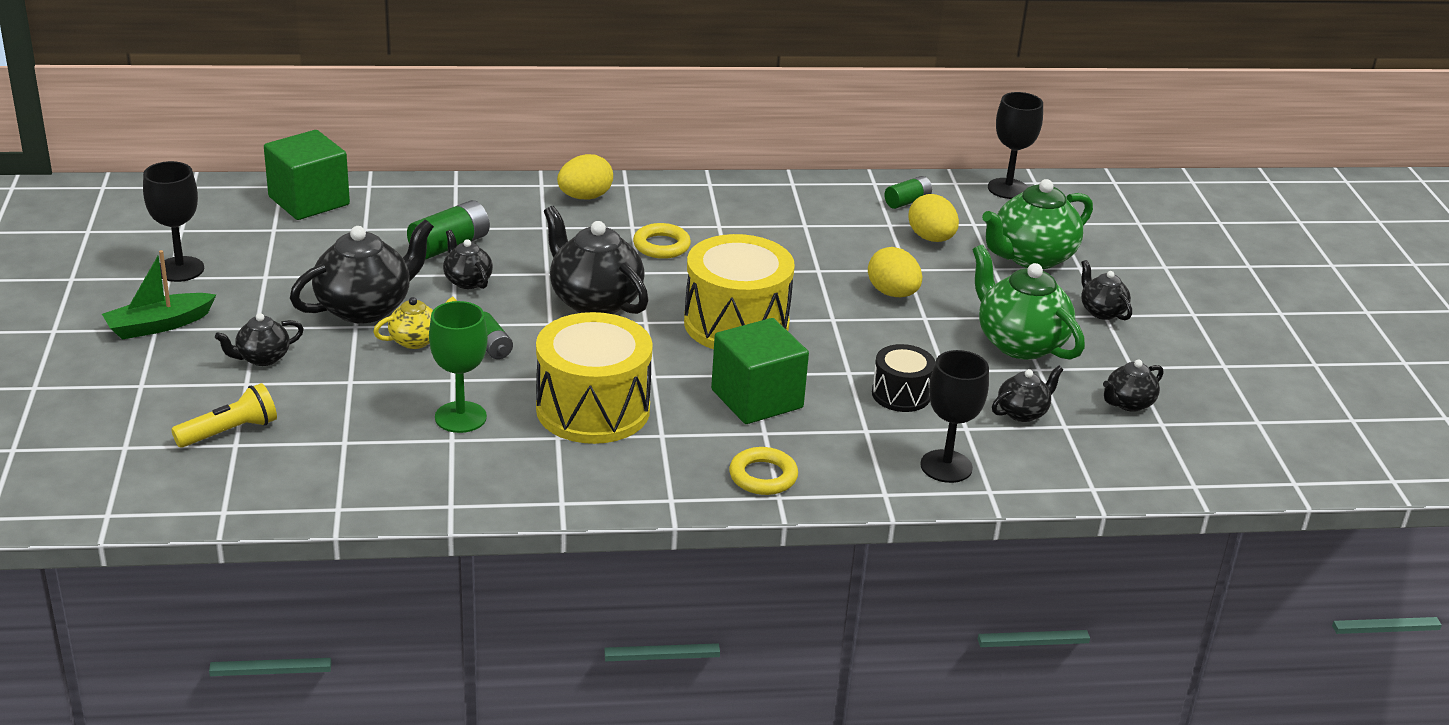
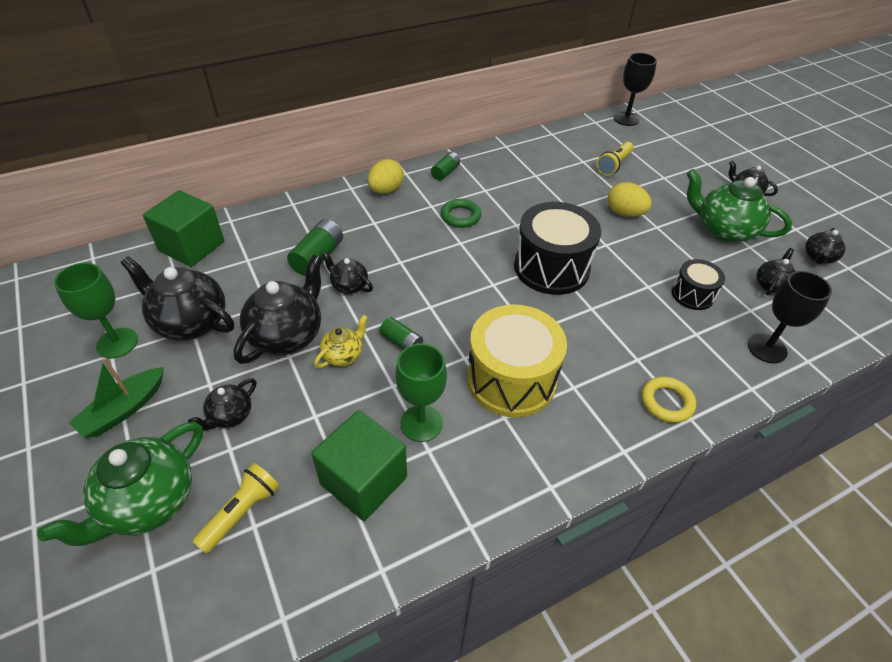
camera: 20 degrees left, 15 degrees up
(180, 269) = (117, 343): black goblet -> green goblet
(594, 301) = (448, 277): black teapot -> black teapot (190, 322)
(661, 246) = (460, 216): yellow ring -> green ring
(736, 324) = (551, 267): yellow drum -> black drum
(757, 399) = (611, 330): green cube -> green cube (363, 480)
(907, 202) = (580, 142): green battery -> green battery (445, 172)
(931, 238) = (614, 165): yellow egg -> yellow flashlight
(1031, 257) = (677, 163): green teapot -> green teapot (148, 502)

